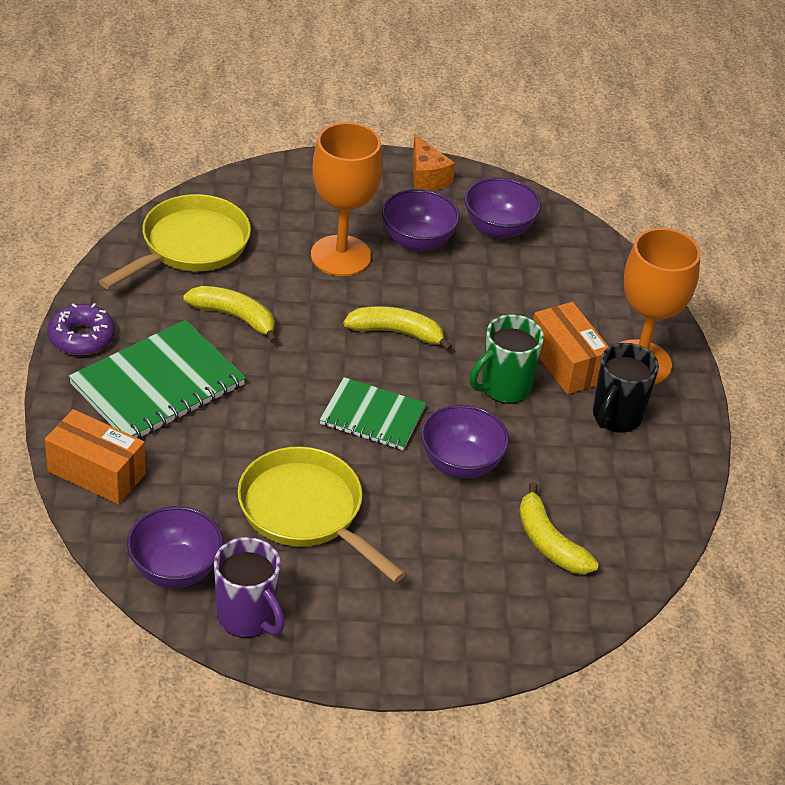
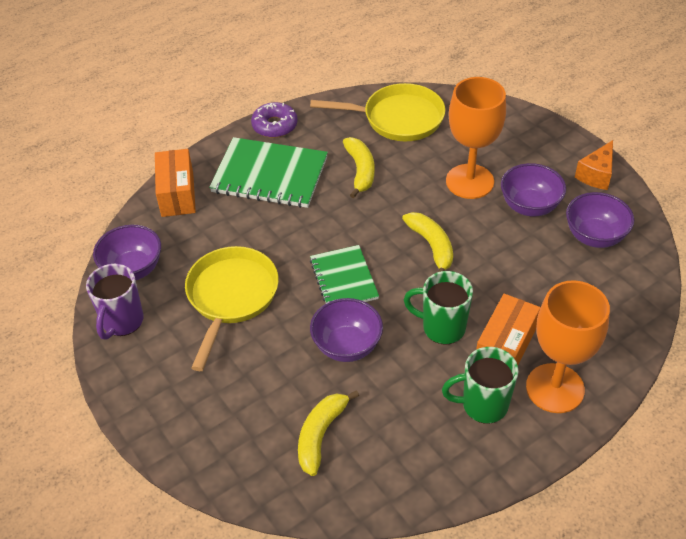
camera: 60 degrees right, 5 degrees up
(616, 417) = (483, 405): black mug -> green mug

